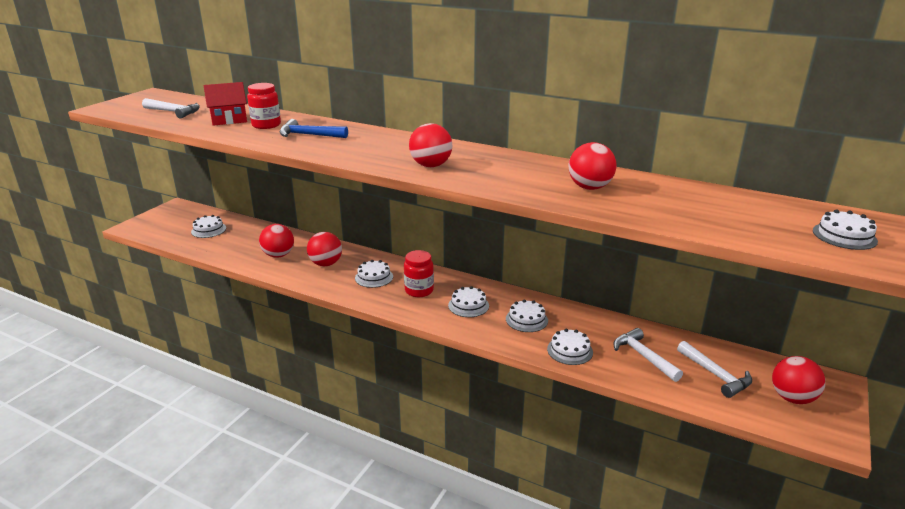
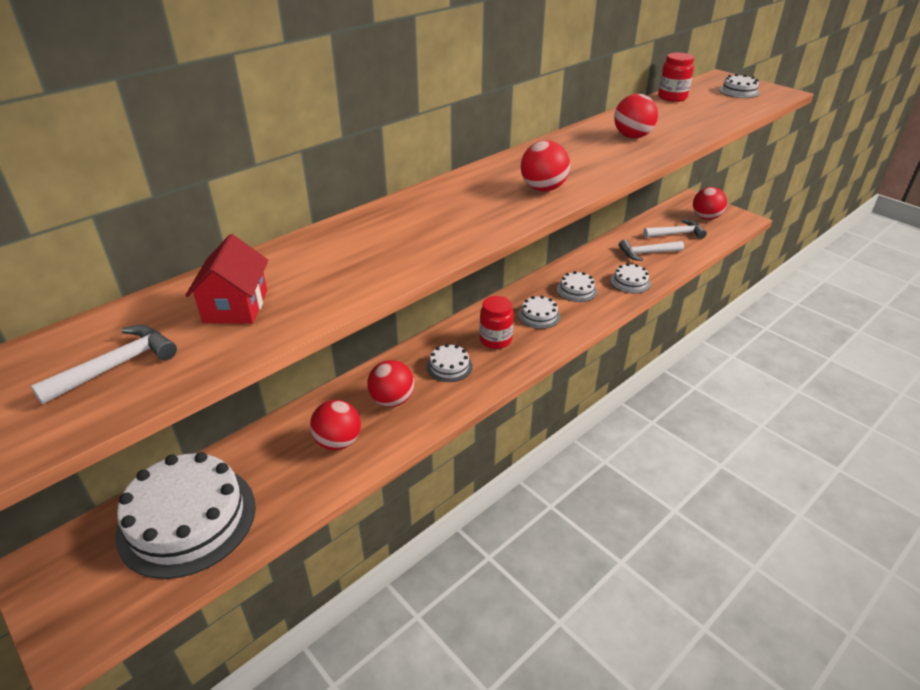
camera: 70 degrees left, 10 degrees up
(208, 230) = (187, 519): white cake -> white cake, size x2.25
(266, 125) = (301, 274): red jar -> red jar (672, 97)
(309, 135) = (380, 245): blue hammer -> none

